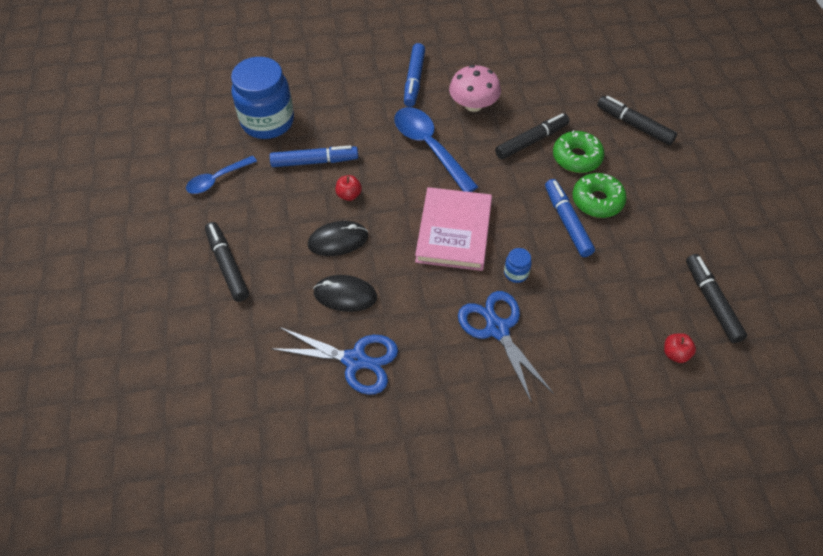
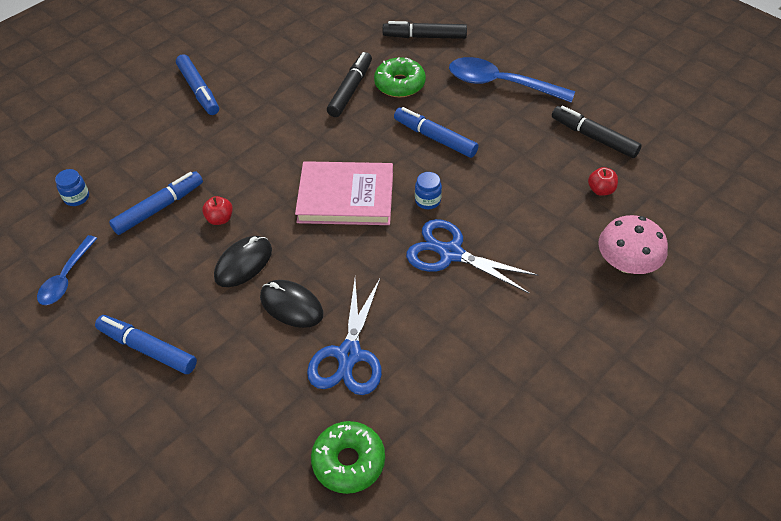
camera: 35 degrees left, 5 degrees down
(227, 265) = (147, 349): black marker -> blue marker
(267, 121) = (77, 197): blue jar -> blue jar, size x0.40
(345, 295) = (291, 305): black mouse -> black mouse turned 60 degrees clockwise
(355, 360) = (349, 355): blue scissors -> blue scissors turned 120 degrees clockwise
(429, 147) = (263, 140): blue spoon -> blue spoon (500, 84)
(454, 231) = (346, 197): pink book -> pink book turned 60 degrees counterclockwise
(473, 105) = (273, 85): pink mushroom -> pink mushroom (626, 263)
(597, 201) = (445, 109): green donut -> green donut (348, 461)

